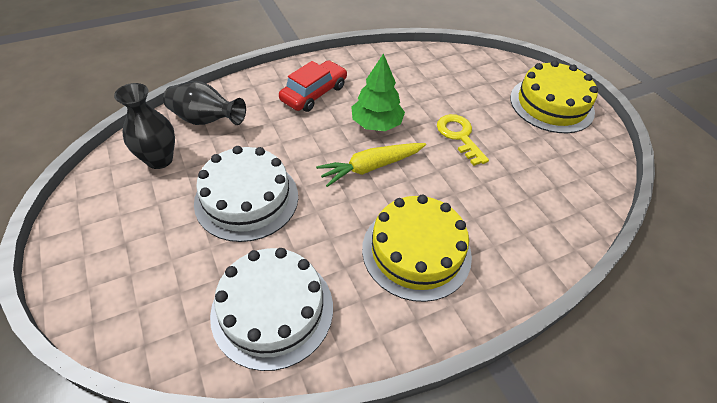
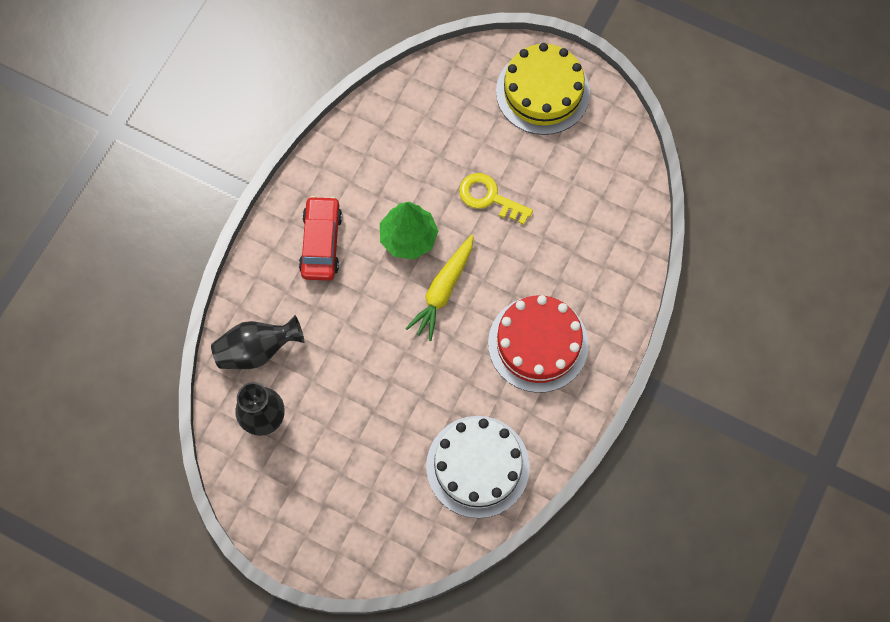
camera: 35 degrees left, 20 degrees up
(247, 199) = (374, 398): white cake -> none
(416, 251) = (538, 344): yellow cake -> red cake

